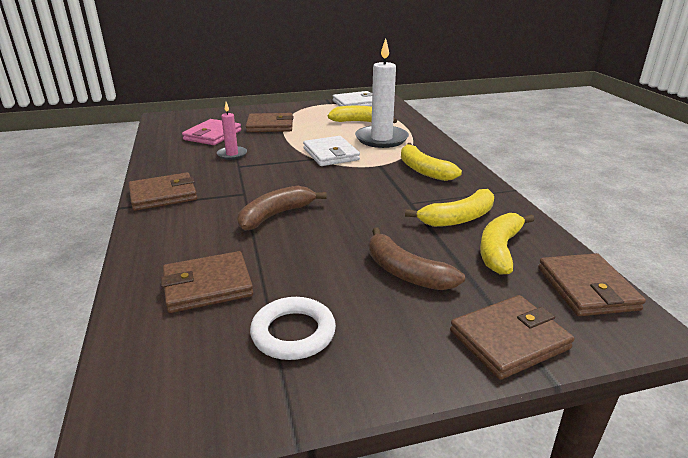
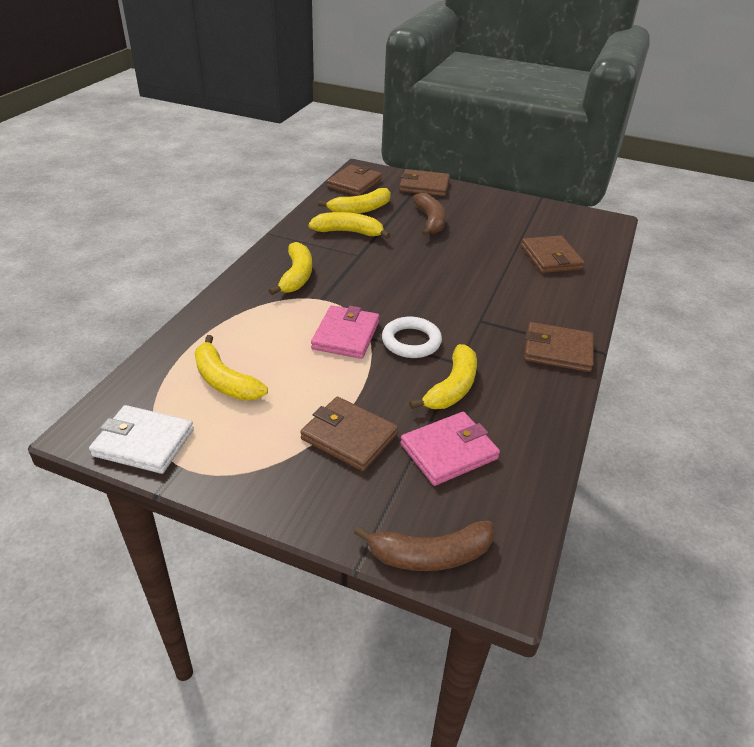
camera: 145 degrees left, 10 degrees up
(207, 285) = (551, 258): brown wallet -> brown wallet turned 60 degrees clockwise
(232, 154) = (452, 388): pink candle -> yellow banana
(276, 215) = (471, 286): brown banana -> brown banana (430, 555)
(293, 333) = (518, 221): white ring -> white ring (411, 341)
(331, 154) = (346, 335): white wallet -> pink wallet
(381, 139) = (259, 334): white candle -> none

